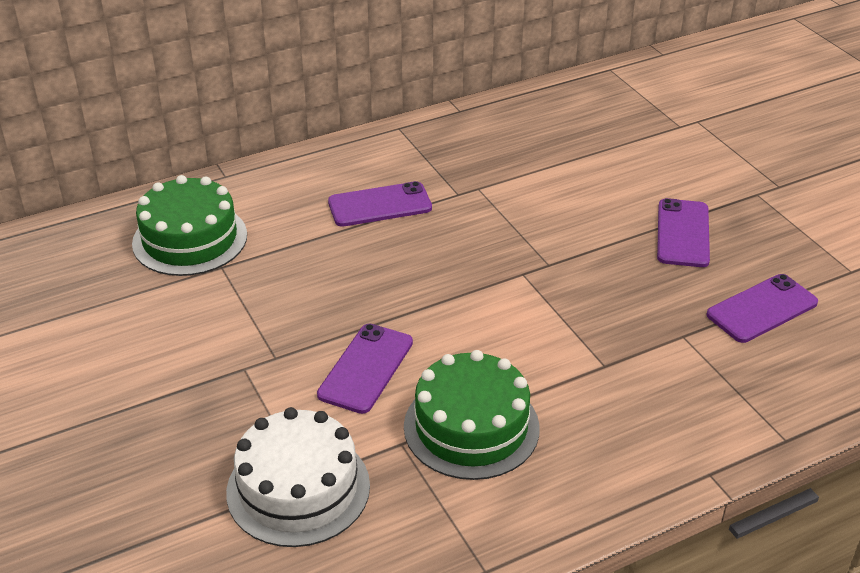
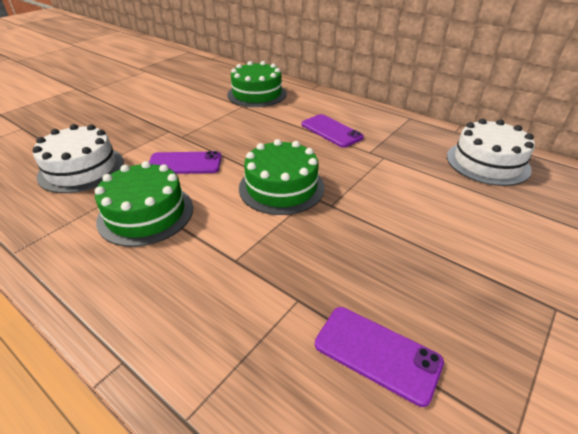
camera: 65 degrees right, 0 degrees up
(488, 292) = (281, 187): none -> green cake
(541, 122) = (487, 162): none -> white cake
(683, 233) = (437, 267): purple phone -> none

